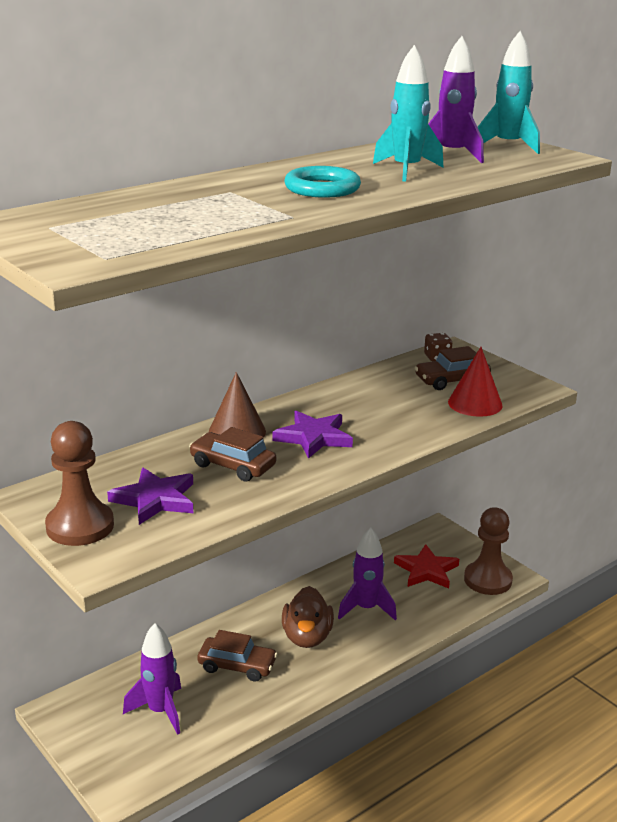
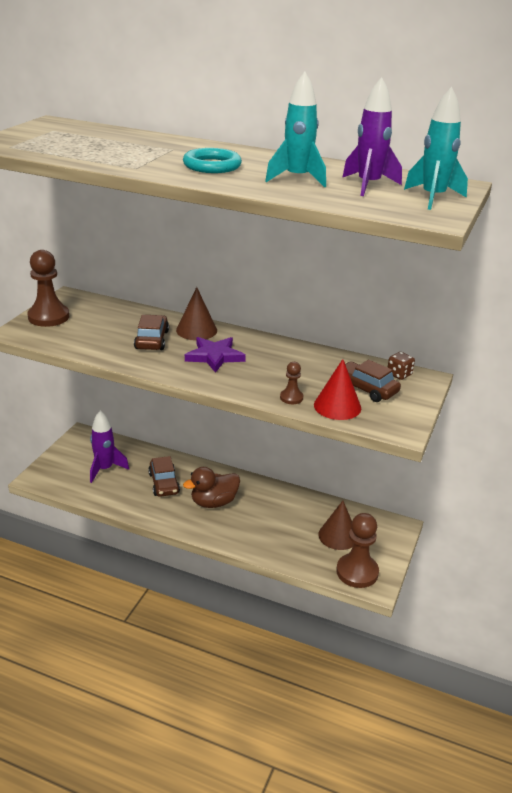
camera: 60 degrees right, 5 degrees up
(155, 499) = (92, 328): purple star -> none
(366, 608) = (266, 519): purple rocket -> none
(426, 570) = (338, 536): red star -> brown cone
(441, 421) = (291, 398): none -> brown pawn

